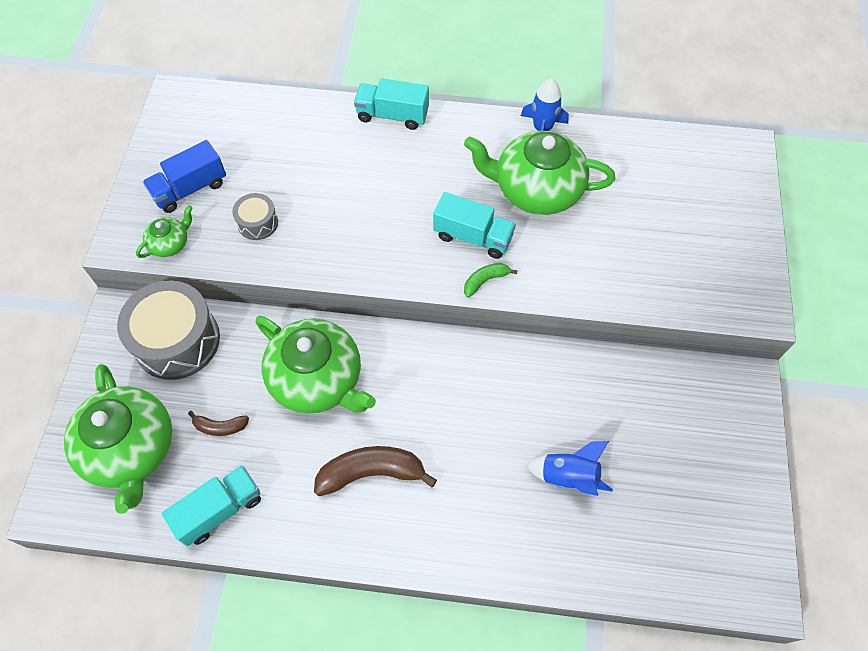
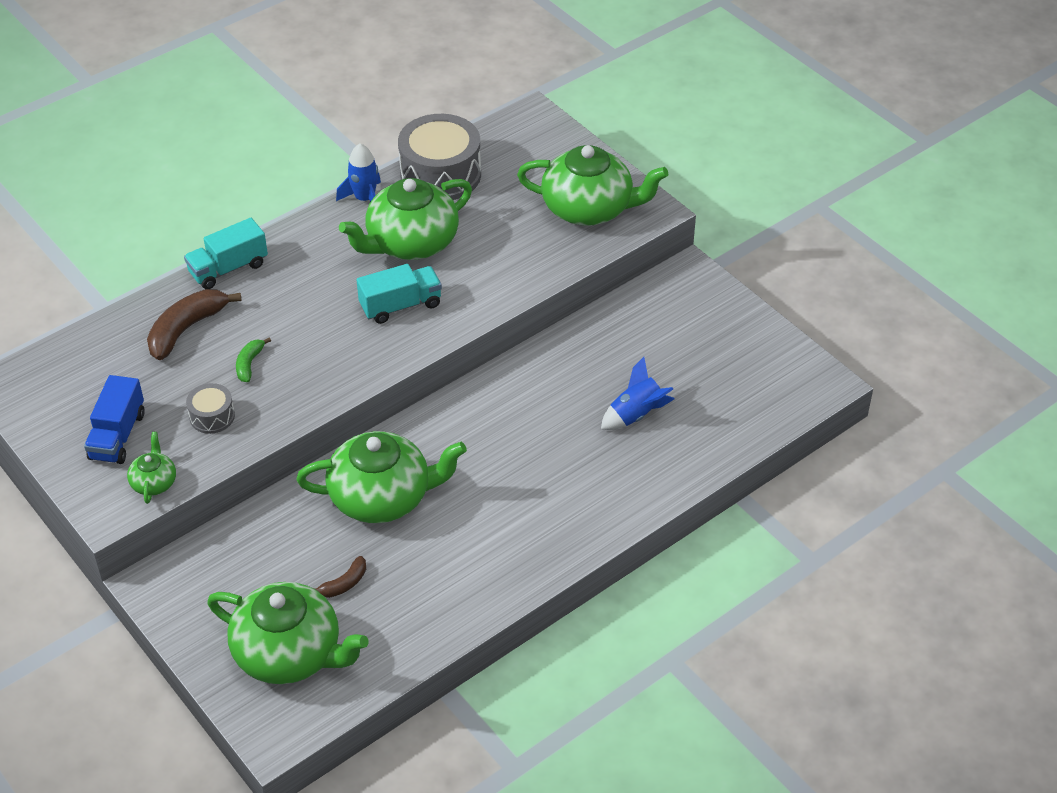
camera: 45 degrees left, 15 degrees down
(177, 340) = (230, 561): grey drum -> grey drum (440, 174)
(220, 510) = (413, 630): turquoise truck -> none
(371, 472) = (497, 519): brown banana -> brown banana (186, 329)
(485, 281) = (445, 326): green banana -> green banana (249, 364)
(706, 265) = (589, 208): none -> green teapot

